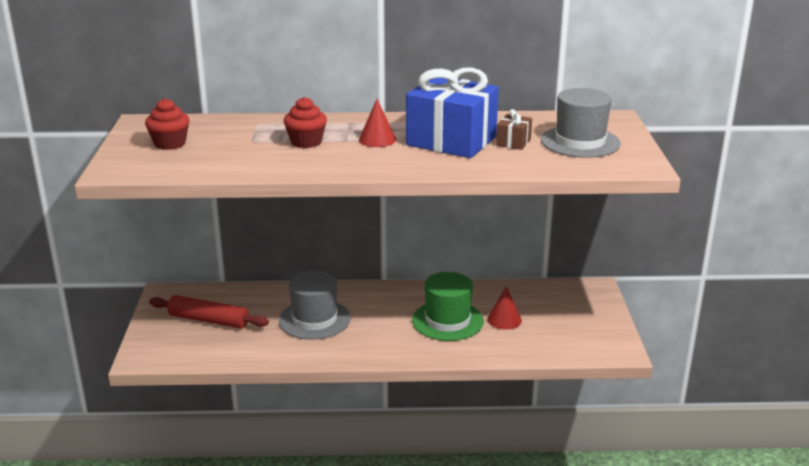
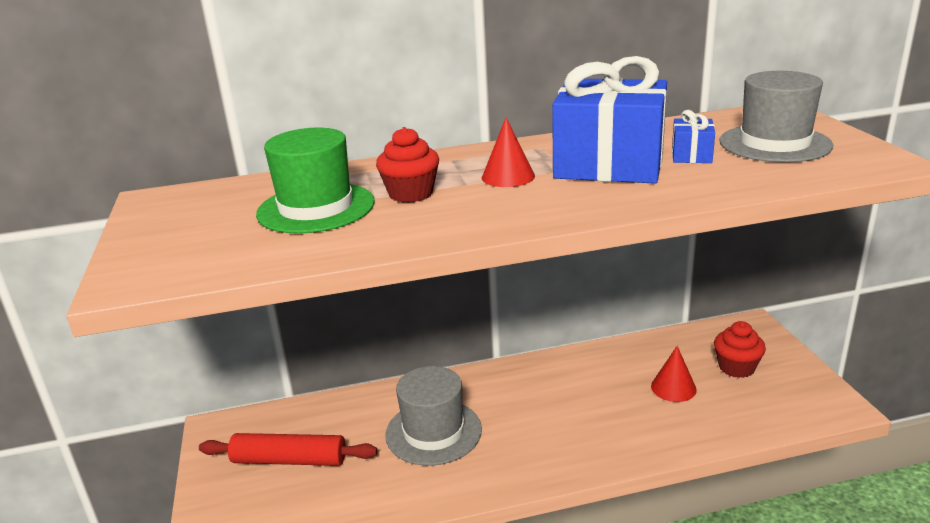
camera: 10 degrees left, 0 degrees up
(170, 144) = (208, 224): red cupcake -> red cupcake (736, 367)
(447, 321) = (605, 402): green hat -> green hat (316, 208)
(513, 142) = (691, 155): brown gift -> blue gift

